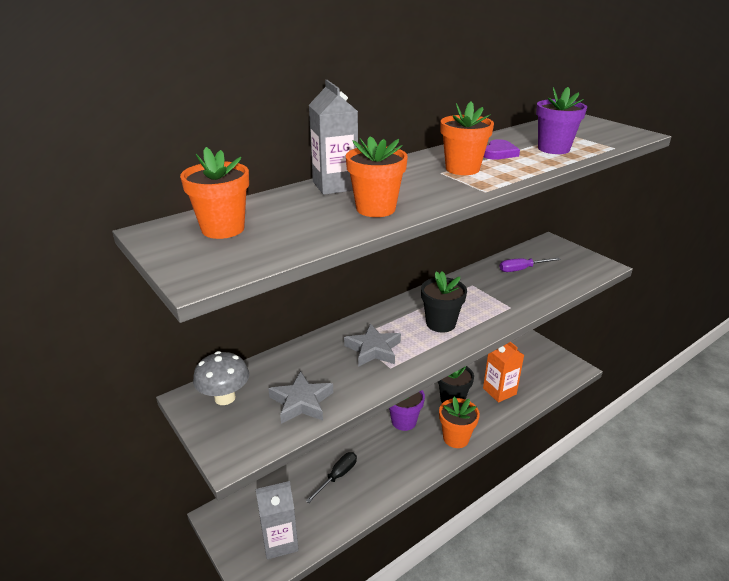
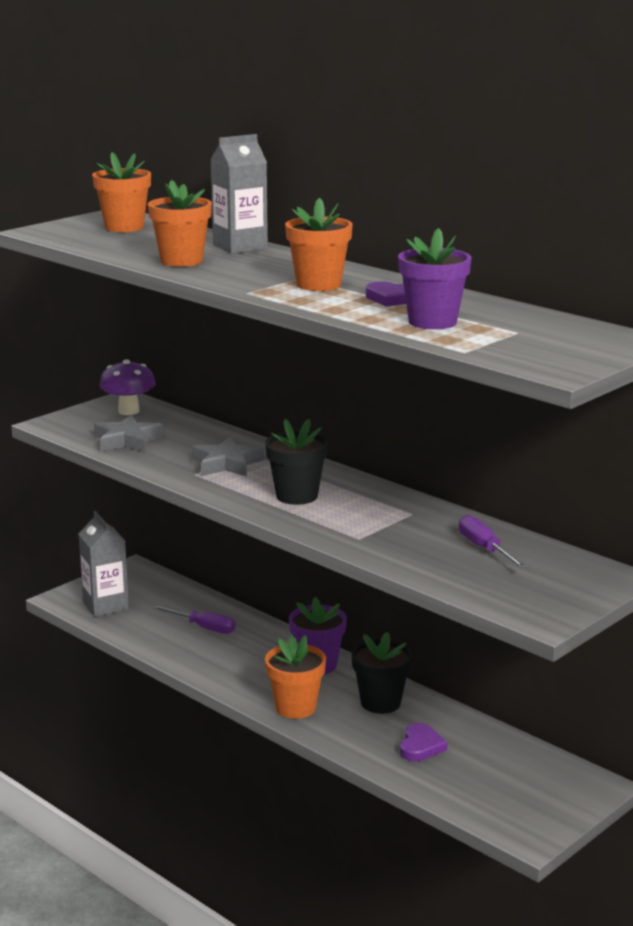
camera: 80 degrees right, 10 degrees down
(225, 398) = (128, 411): grey mushroom -> purple mushroom
(337, 476) = (203, 627): black screwdriver -> purple screwdriver
(499, 391) = (420, 746): orange carton -> purple heart

